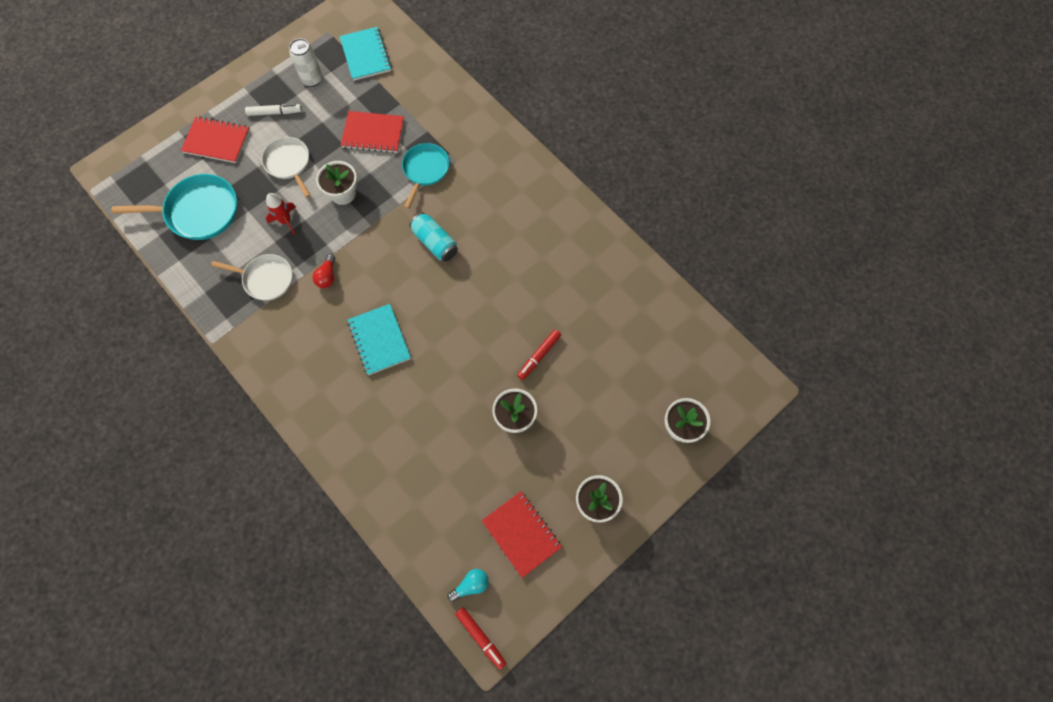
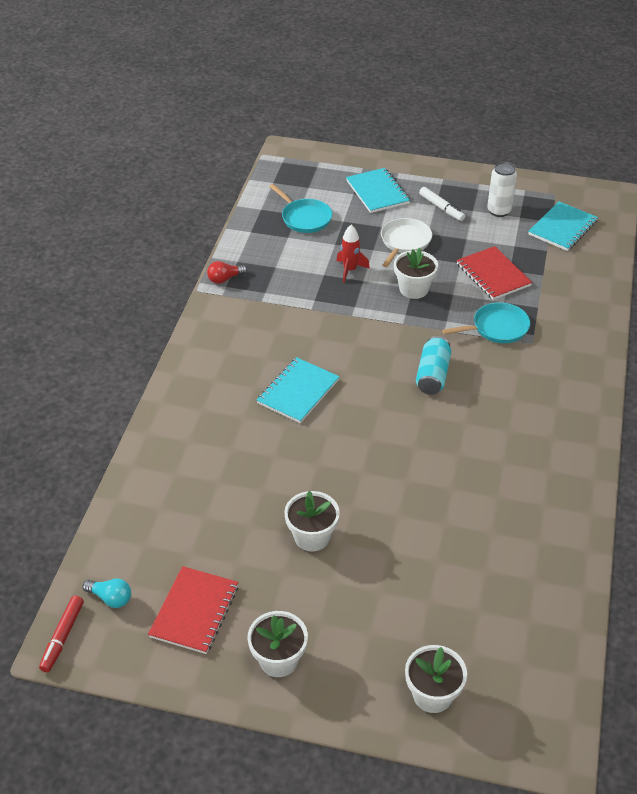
camera: 55 degrees right, 25 degrees down
(199, 211) = (305, 218): turquoise pan -> turquoise pan, size x0.66
(216, 141) = (377, 192): red notebook -> turquoise notebook
(266, 279) = (284, 289): white pan -> none
(327, 276) = (325, 324): red light bulb -> red light bulb (225, 279)
(539, 356) = (395, 519): red marker -> none

